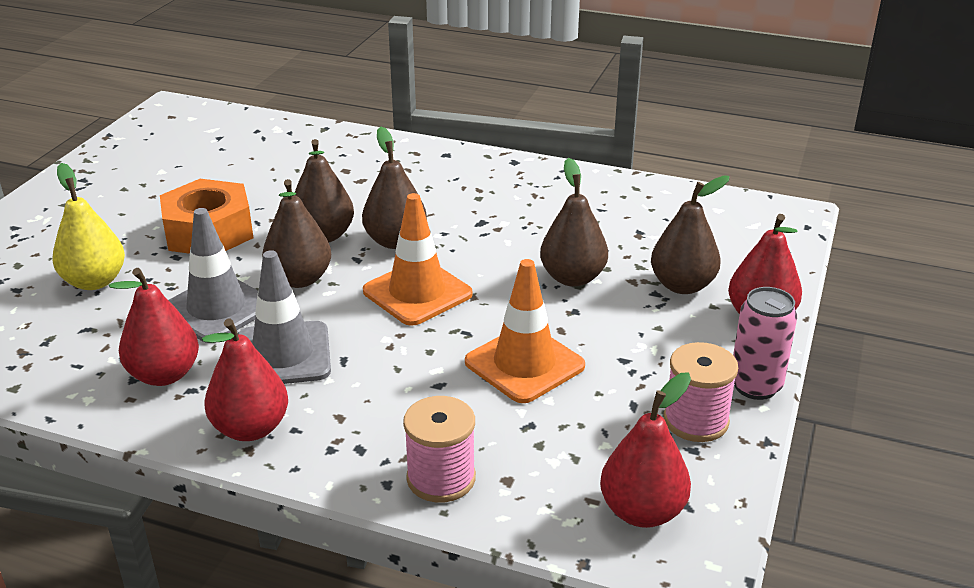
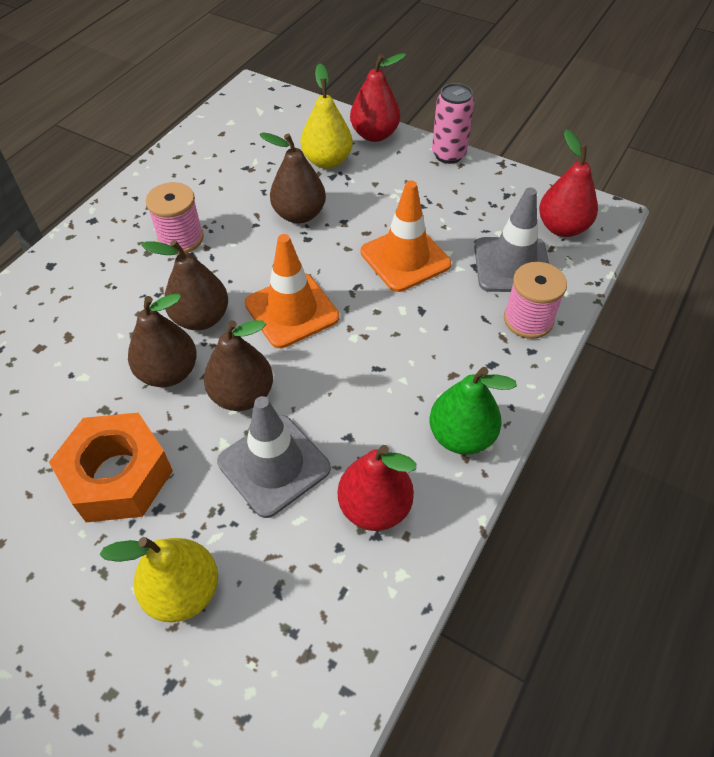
camera: 80 degrees left, 20 degrees up
(250, 428) = (461, 436): red pear -> green pear
(283, 355) = (362, 411): grey traffic cone -> grey traffic cone (512, 265)
(682, 285) = (327, 161): brown pear -> yellow pear
(696, 421) = (480, 187): pink spool -> pink spool (181, 238)

